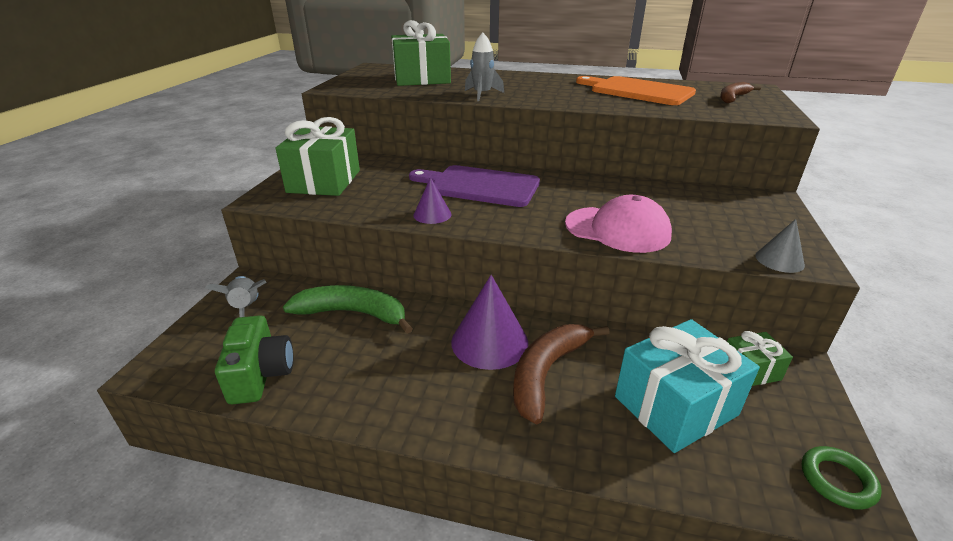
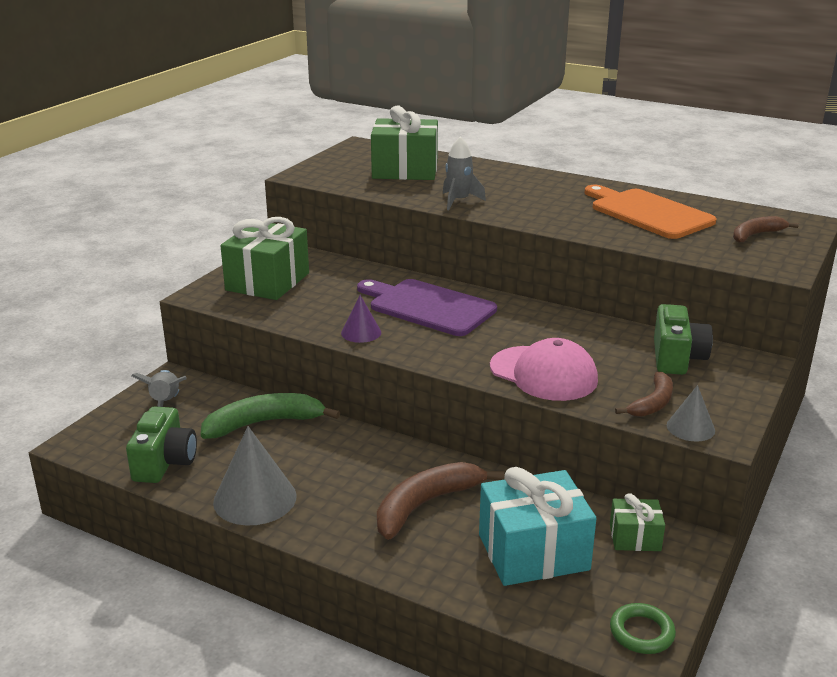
camera: 15 degrees right, 5 degrees down
(353, 313) = (264, 423): green banana -> green banana turned 45 degrees counterclockwise
(372, 399) = (255, 498): none -> grey cone
(489, 342) = (385, 469): purple cone -> none
(711, 202) = (677, 358): none -> green camera
(728, 243) = (652, 403): none -> brown banana

